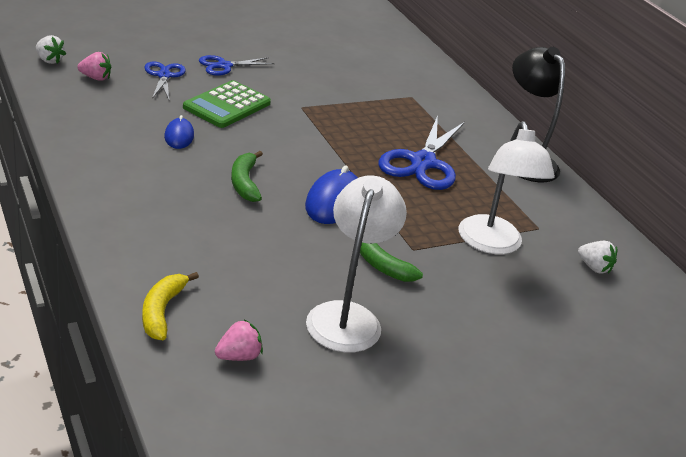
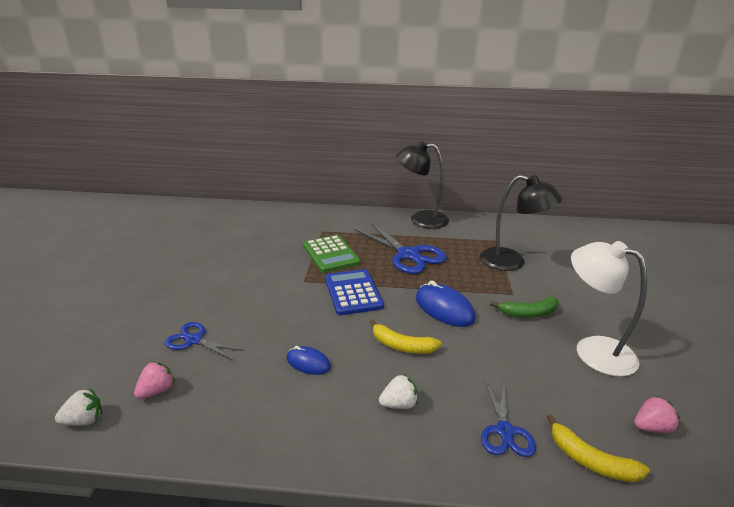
camera: 55 degrees left, 5 degrees down
(224, 66) = (208, 299): blue scissors -> blue scissors (505, 431)
(227, 105) = (275, 318): green calculator -> green calculator (331, 254)
(238, 356) = (651, 427): pink strawberry -> pink strawberry turned 75 degrees clockwise
(244, 183) = (402, 346): green banana -> yellow banana
(308, 139) = (353, 292): none -> blue calculator
(492, 244) = (511, 262): white lamp -> black lamp
(594, 267) = (540, 238): white strawberry -> white strawberry (399, 404)

